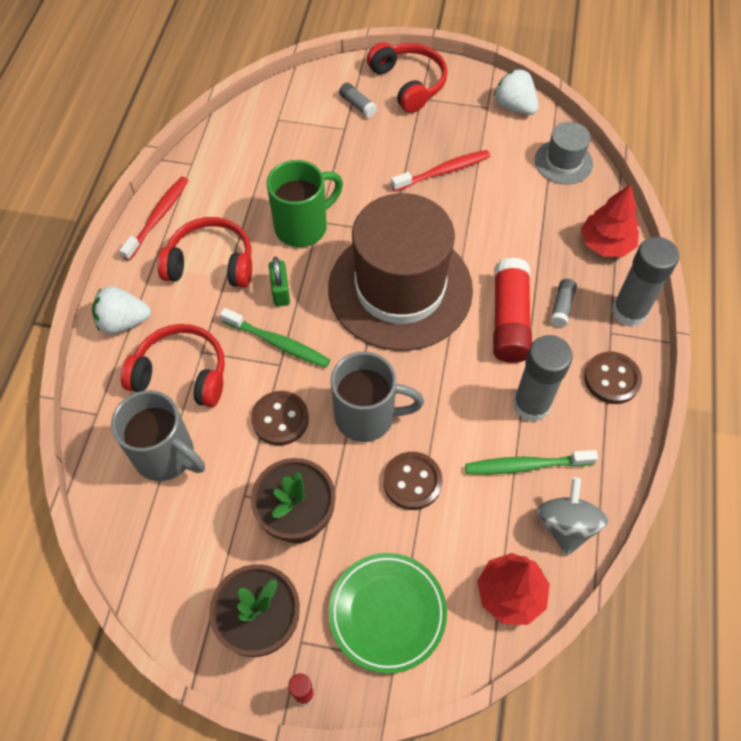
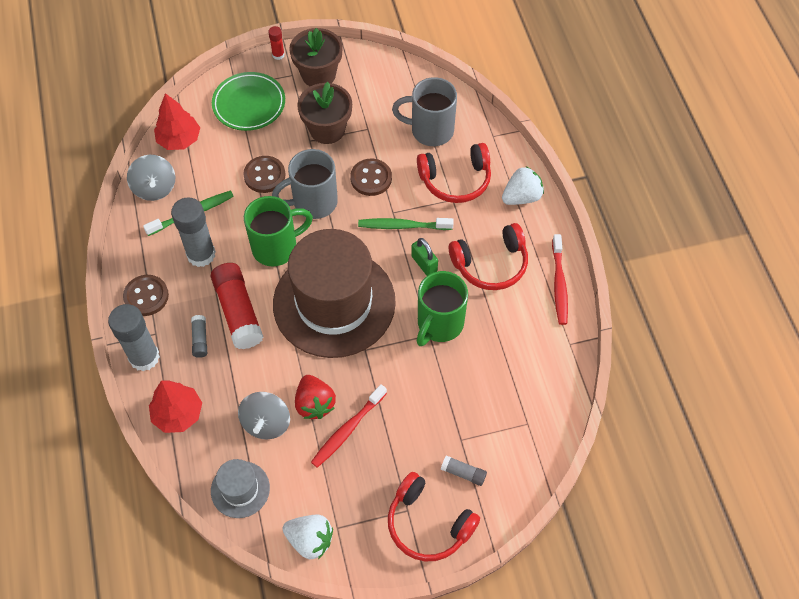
camera: 155 degrees right, 0 degrees up
(437, 377) = (276, 247): none -> green mug
(464, 203) = (315, 404): none -> red strawberry
(519, 204) = (266, 423): none -> grey spinning top

